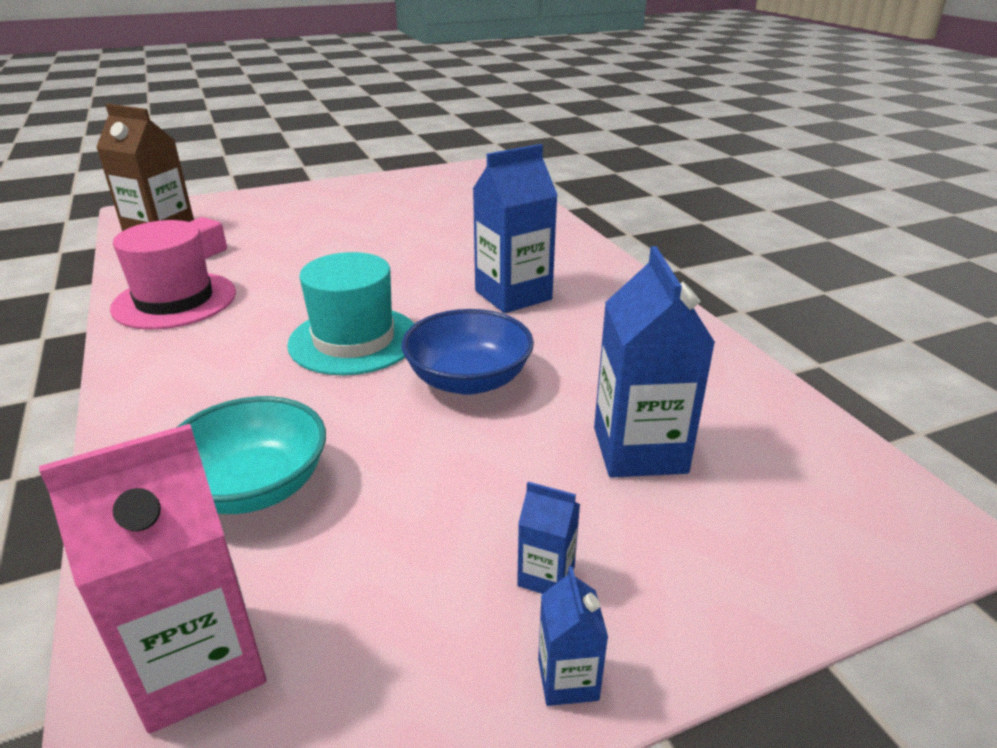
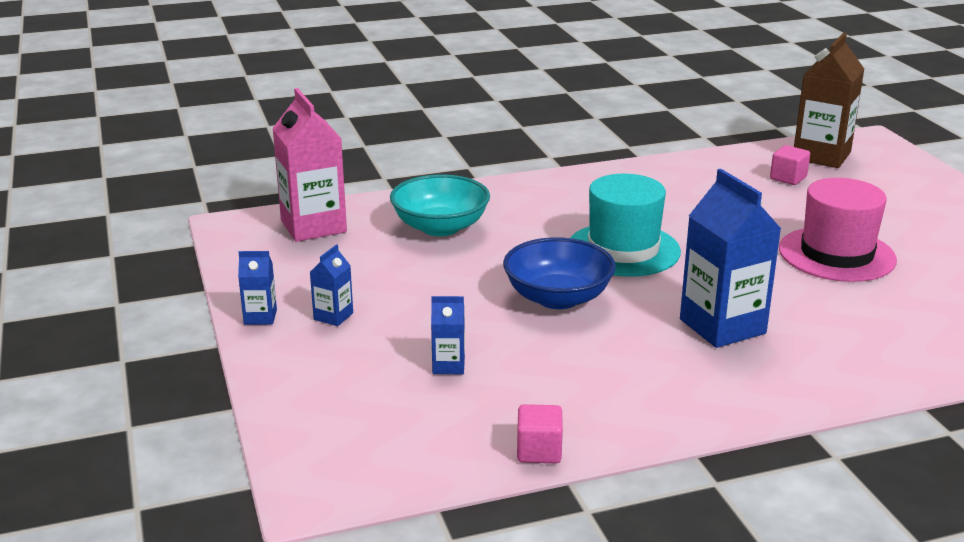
camera: 95 degrees right, 5 degrees down
(175, 300) = (686, 177): pink hat -> pink hat (836, 254)
(639, 450) = (448, 366): blue carton -> blue carton, size x0.47
(762, 385) = (539, 451): none -> pink cube

